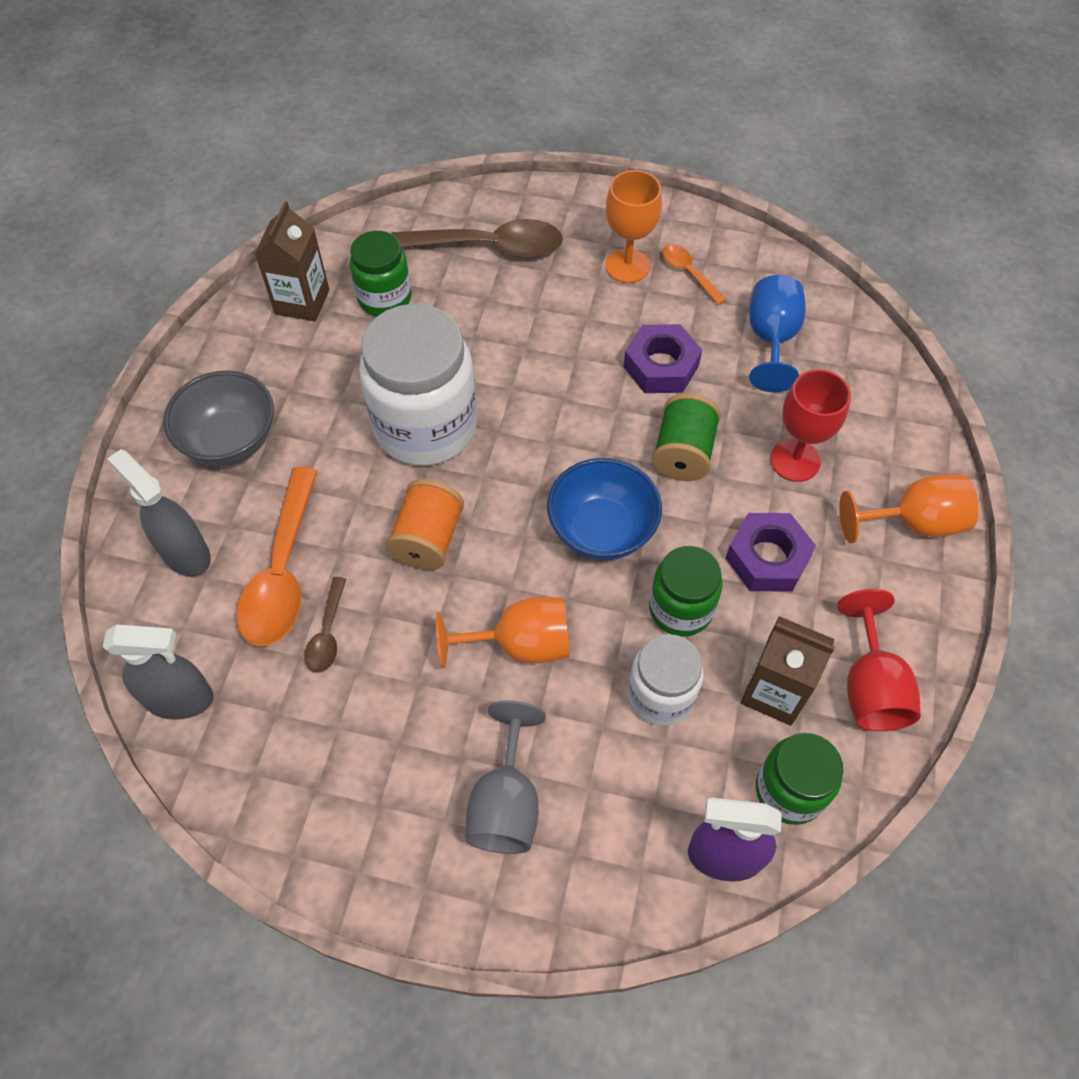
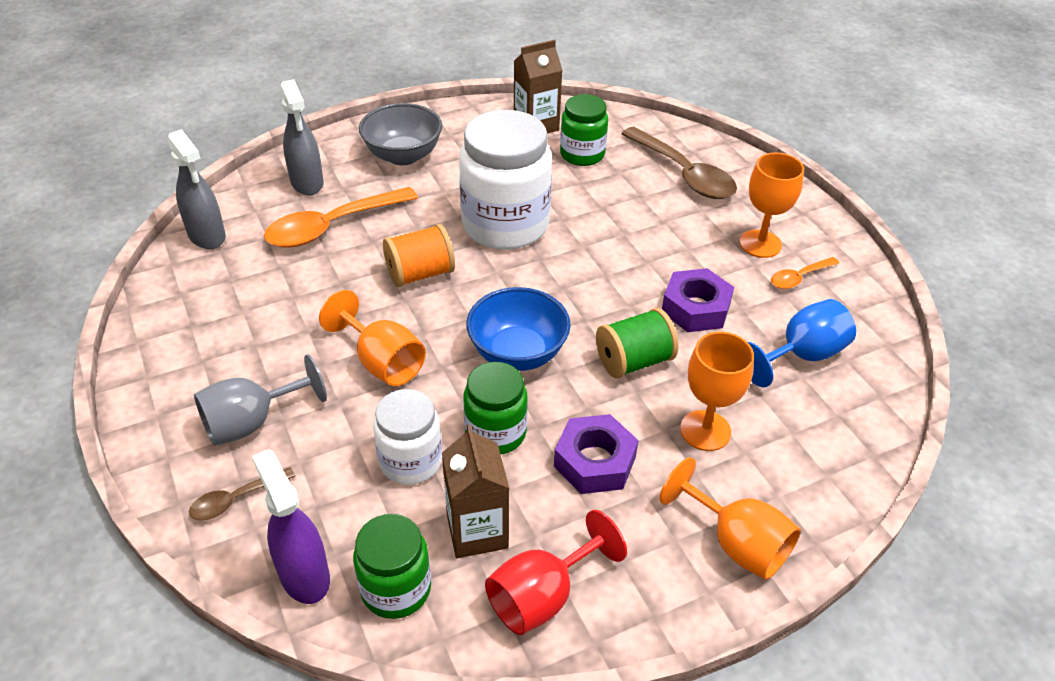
camera: 50 degrees right, 15 degrees down
(185, 553) = (307, 183): grey spray bottle -> grey spray bottle turned 150 degrees clockwise
(327, 634) = (306, 269): brown spoon -> brown spoon (235, 499)
(688, 273) = (799, 277): orange spoon -> orange spoon turned 135 degrees counterclockwise
(795, 460) = (705, 430): red goblet -> orange goblet

